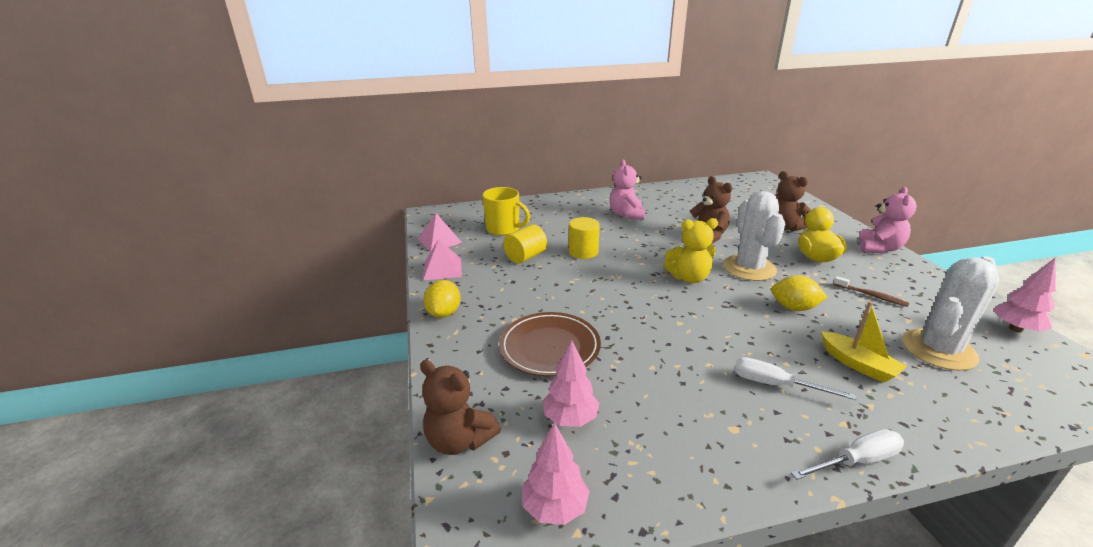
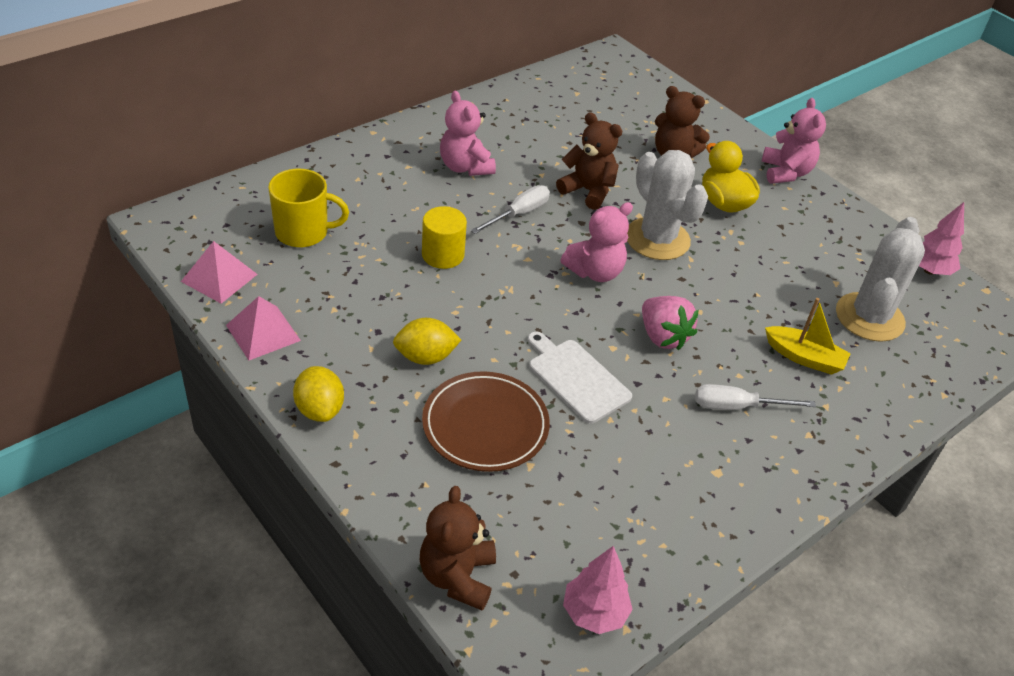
camera: 30 degrees left, 15 degrees up
(459, 440) = (457, 576): brown teddy bear -> brown teddy bear turned 90 degrees clockwise
(525, 257) = (369, 282): yellow cylinder -> none
(570, 418) = (558, 512): pink tree -> none
(638, 335) = (576, 378): none -> white cutting board
(689, 278) = (595, 272): yellow teddy bear -> pink teddy bear
(726, 324) = (662, 336): none -> pink strawberry
(794, 308) = (724, 293): yellow lemon -> yellow lemon (425, 357)
(856, 461) = (829, 473): white screwdriver -> white screwdriver (518, 214)
(871, 296) = (795, 254): brown toothbrush -> none

